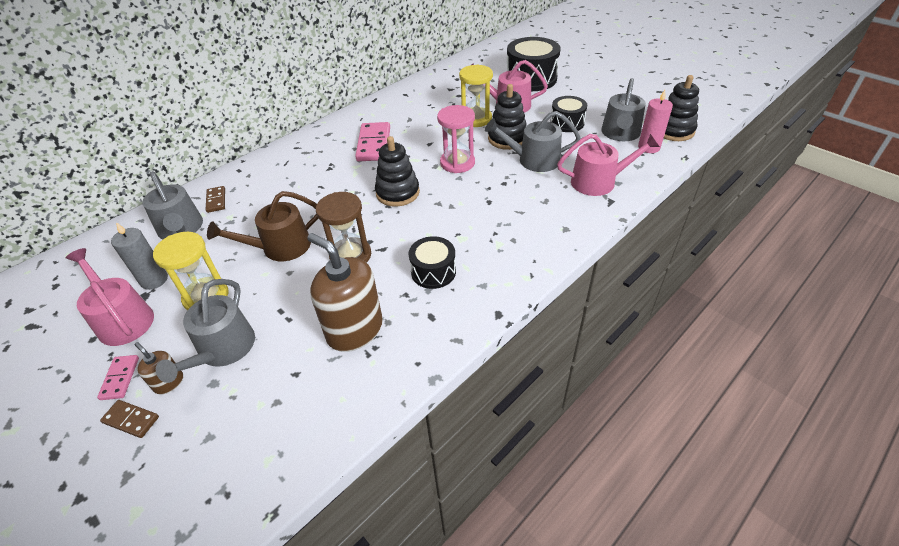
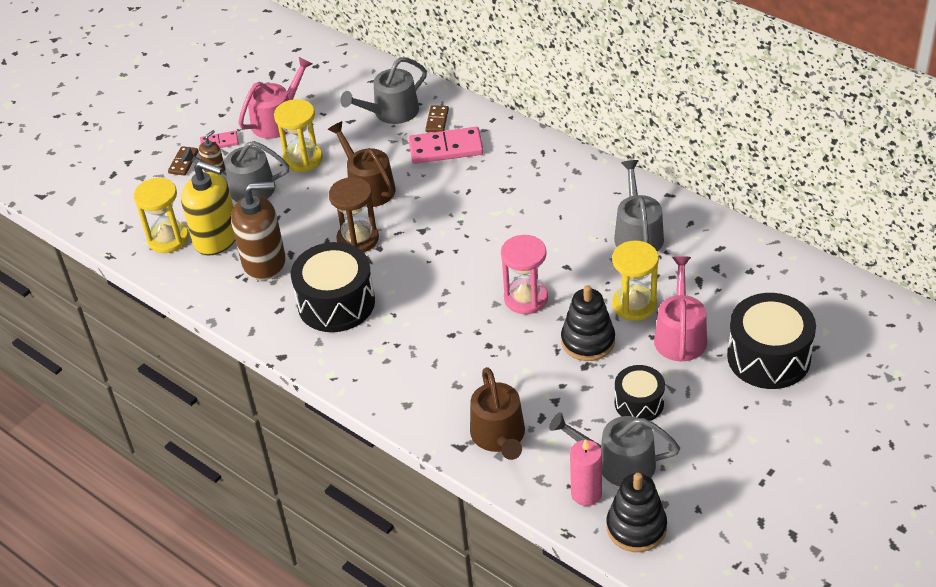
camera: 85 degrees right, 0 degrees up
(154, 280) = (323, 120): grey candle -> none
(216, 200) = (437, 120): brown domino -> brown domino turned 60 degrees counterclockwise
(272, 433) = (168, 239): none -> yellow hourglass
(296, 377) = (216, 238): none -> yellow soap dispenser
(354, 330) = (264, 262): brown soap dispenser -> brown soap dispenser turned 45 degrees clockwise
(374, 144) = (557, 216): pink domino -> pink domino (446, 148)
(397, 193) = (461, 255): black stacking toy -> none
(433, 272) = (336, 303): black drum -> black drum, size x1.71
(533, 160) = (540, 370): grey watering can -> grey watering can (637, 234)
(598, 181) = (499, 436): pink watering can -> brown watering can

